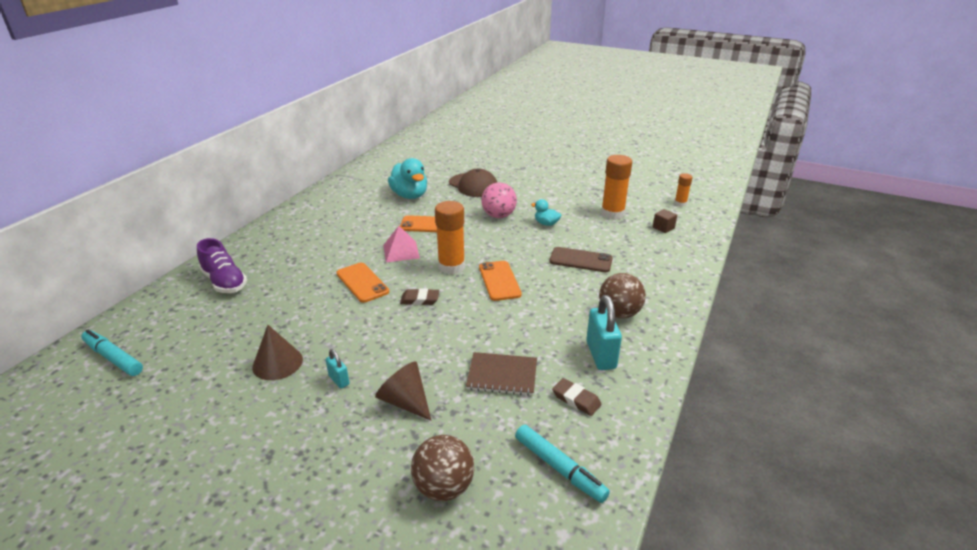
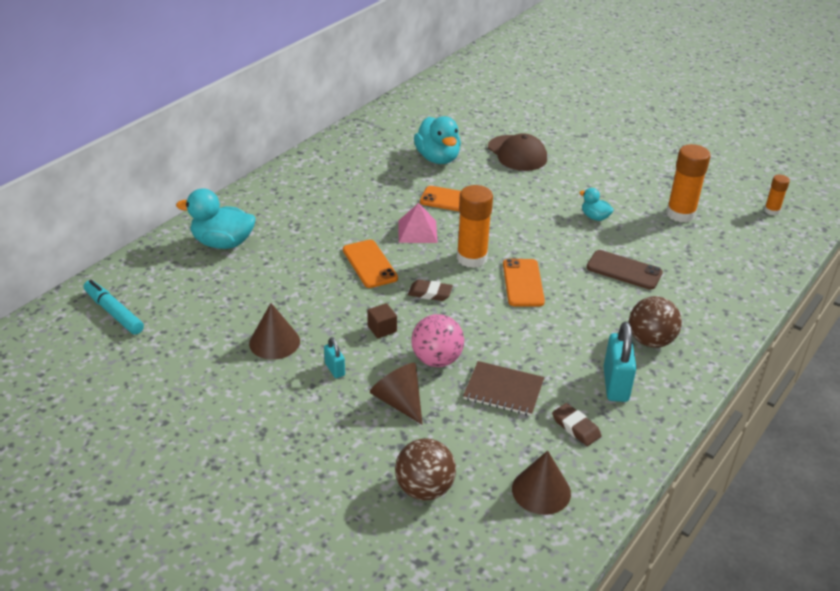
camera: 10 degrees right, 5 degrees up
(224, 282) = (223, 243): purple shoe -> turquoise duck
(498, 216) = (539, 199): pink ball -> pink ball (436, 360)
(559, 468) = (541, 491): turquoise marker -> brown cone
(663, 228) = (738, 241): brown cube -> brown cube (382, 329)

